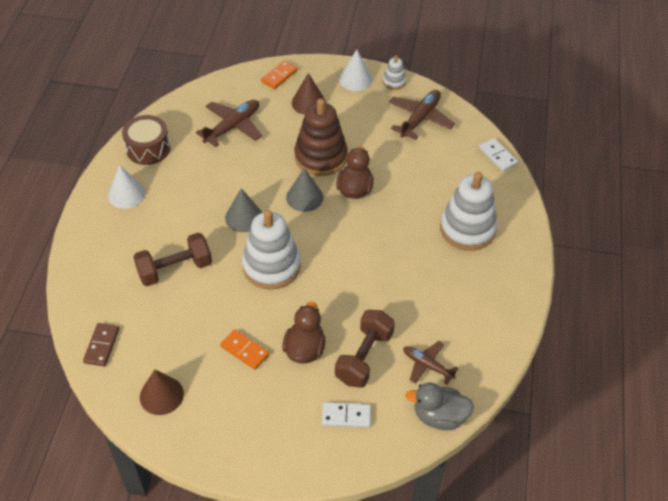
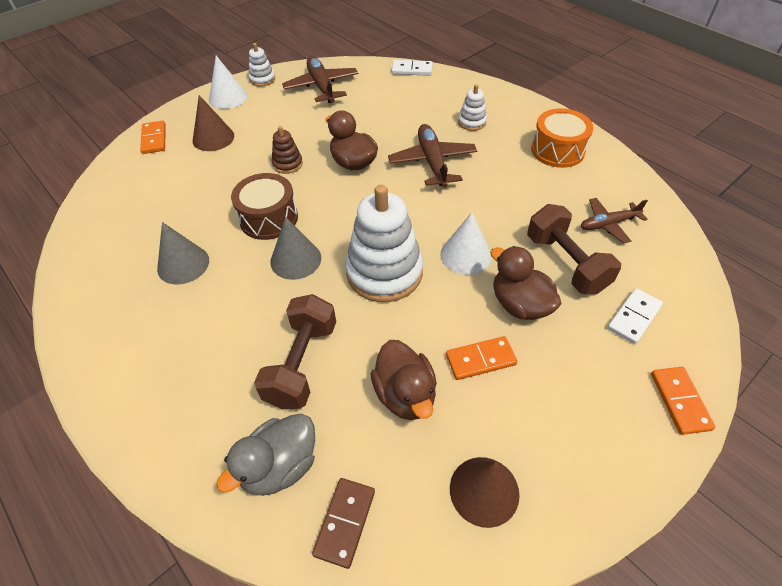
camera: 50 degrees left, 0 degrees up
(102, 346) = (345, 522): brown domino -> brown domino turned 60 degrees clockwise
(126, 194) = (136, 350): white cone -> white cone (465, 255)
(148, 148) = (98, 290): brown drum -> brown drum (268, 218)
(192, 328) = (405, 394): none -> brown duck
(233, 127) = (168, 204): brown plane -> brown plane (432, 162)
(295, 466) = (680, 401): none -> orange domino
(304, 197) = (323, 200): grey cone -> grey cone (183, 264)
(320, 157) = (287, 164): brown stacking toy -> brown stacking toy, size x0.47
(439, 416) = (676, 247): grey duck -> grey duck (280, 466)
(467, 229) = (472, 122): white stacking toy -> white stacking toy, size x0.47
(485, 298) = (557, 150): none -> orange drum

